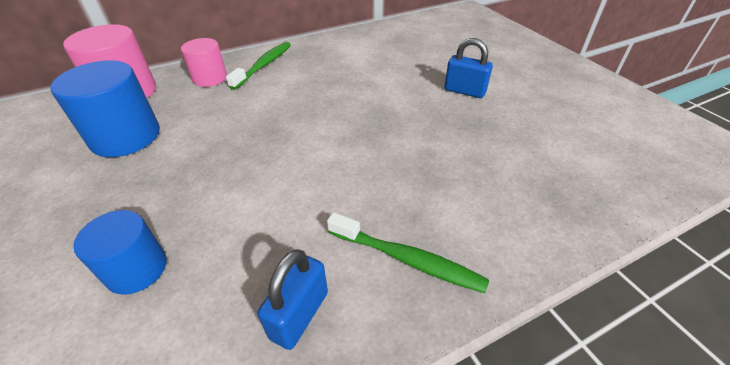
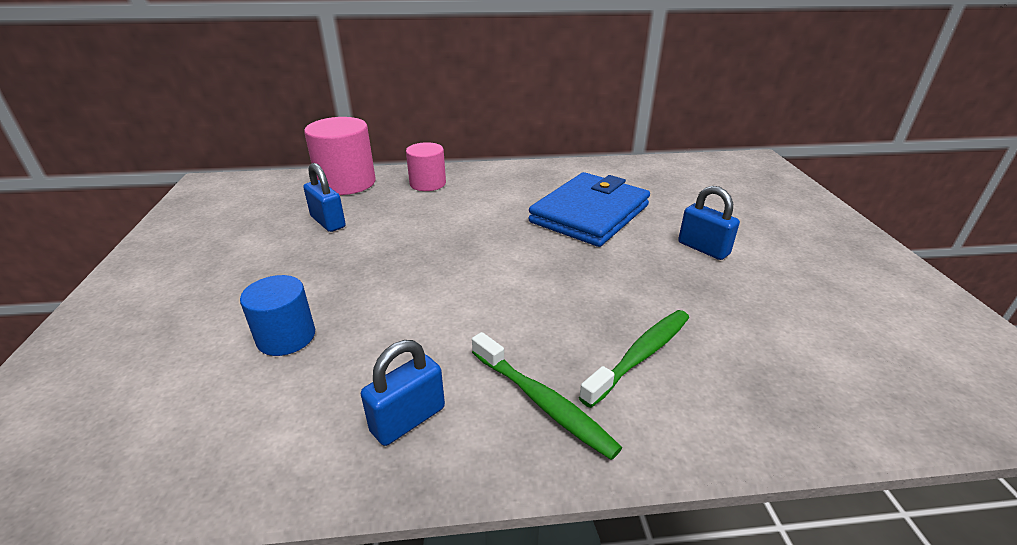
camera: 20 degrees right, 10 degrees down
(126, 137) = (328, 222): blue cylinder -> blue padlock
(264, 65) = (487, 180): green toothbrush -> green toothbrush (641, 355)
(365, 79) = (589, 214): none -> blue wallet

